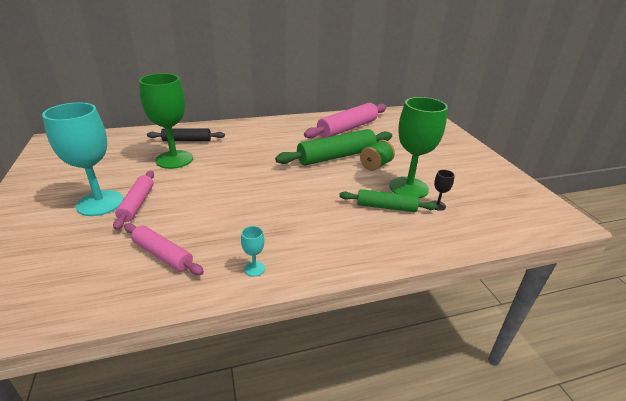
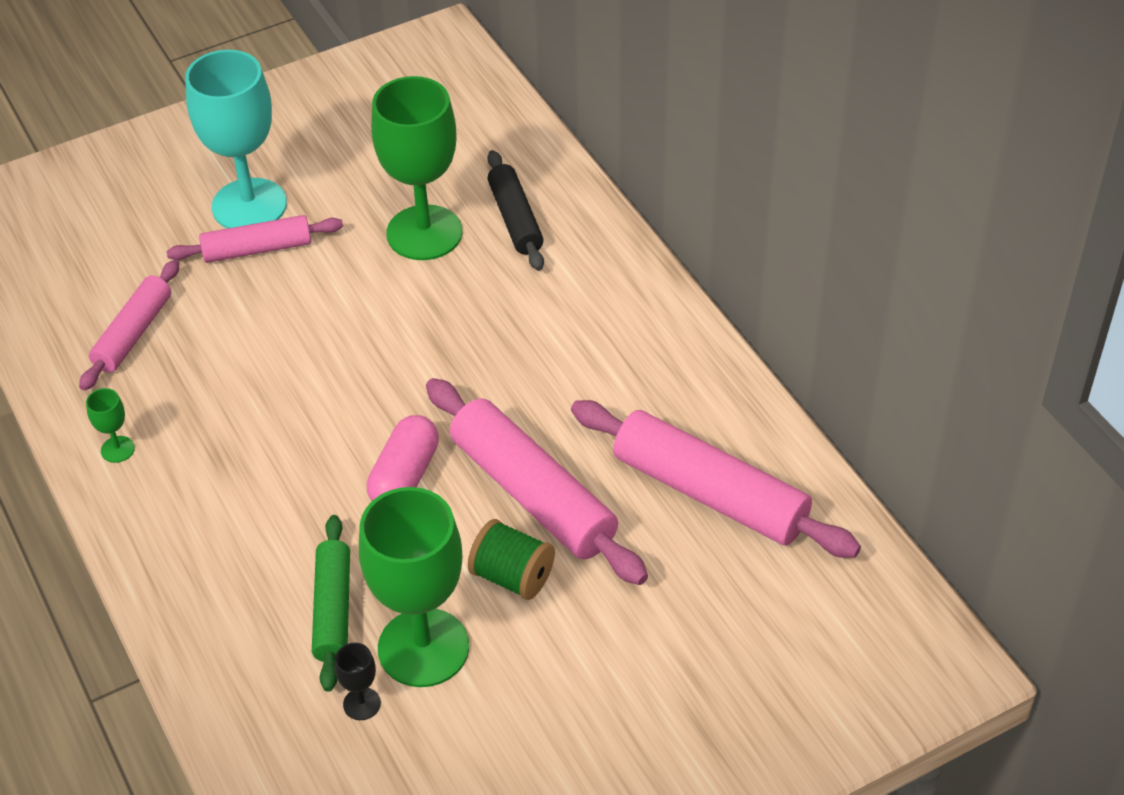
camera: 80 degrees right, 15 degrees up
(254, 268) = (117, 449): turquoise goblet -> green goblet
(316, 181) = (404, 476): none -> pink capsule
(336, 156) = (532, 494): green rolling pin -> pink rolling pin

